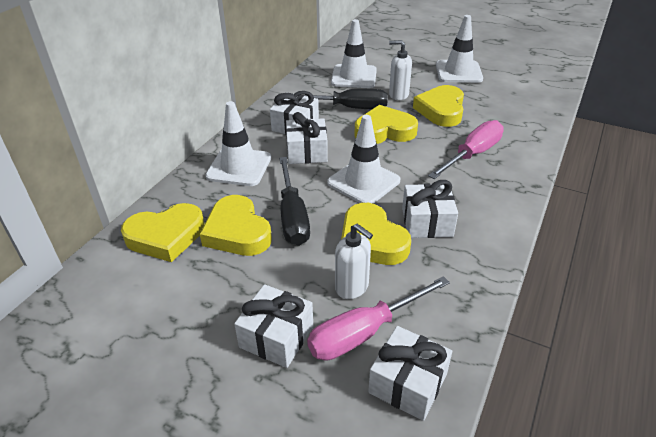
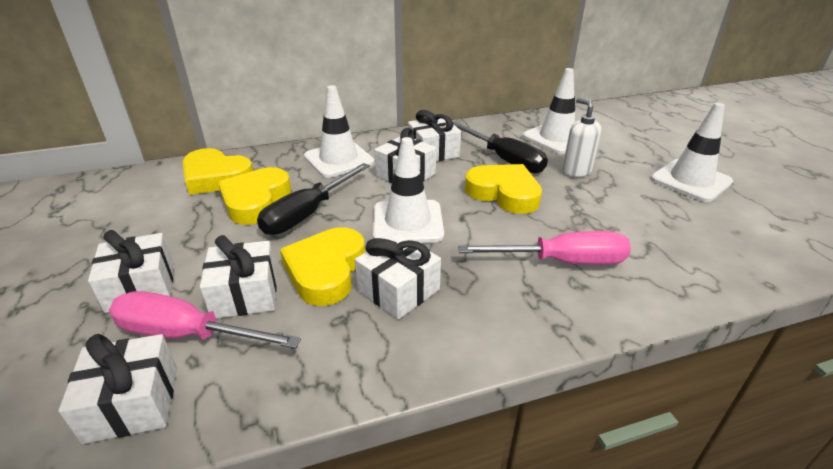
camera: 45 degrees right, 5 degrees down
(352, 287) = (245, 294): white soap dispenser -> white gift
(441, 110) = (601, 205): yellow heart -> none

